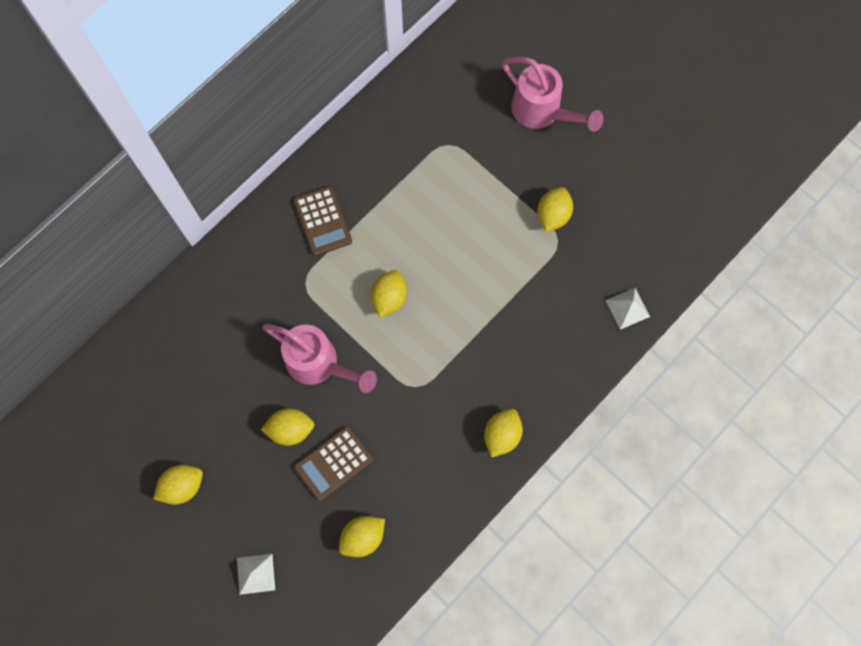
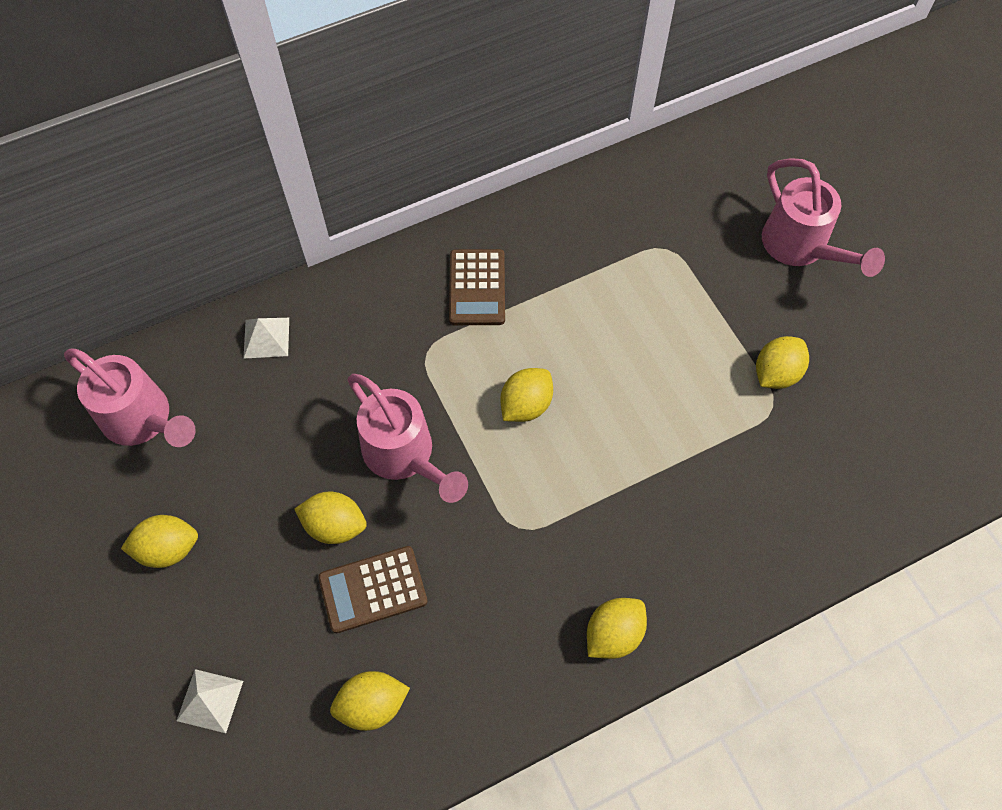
camera: 20 degrees right, 10 degrees down
(123, 403) = (143, 420): none -> pink watering can
(627, 308) = (844, 524): white pyramid -> white pyramid (266, 337)

